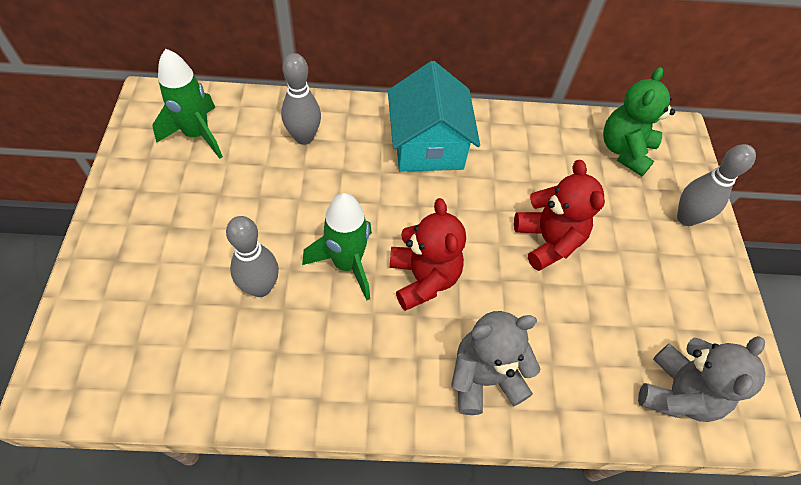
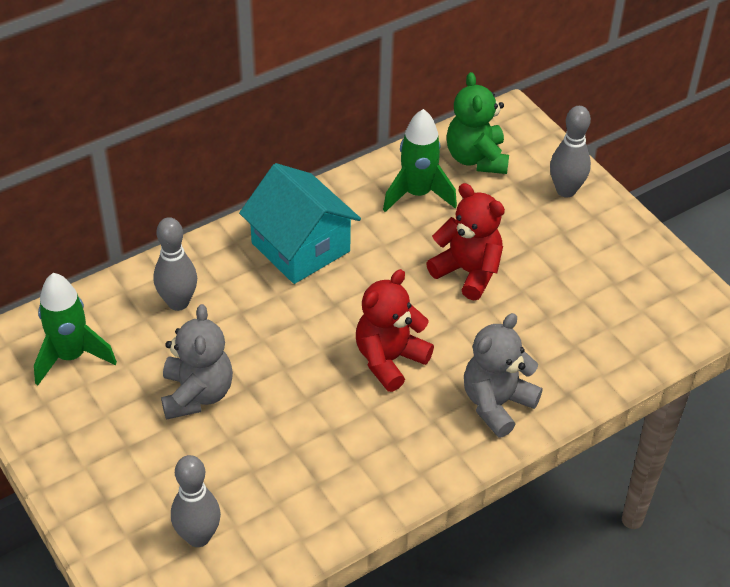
camera: 30 degrees left, 10 degrees down
(260, 287) = (257, 445): grey bowling pin -> grey bowling pin (198, 537)
(347, 264) = (315, 385): green rocket -> green rocket (417, 194)
(423, 278) = (389, 359): red teddy bear -> red teddy bear turned 90 degrees counterclockwise
(676, 393) = (645, 330): grey teddy bear -> grey teddy bear (197, 394)

